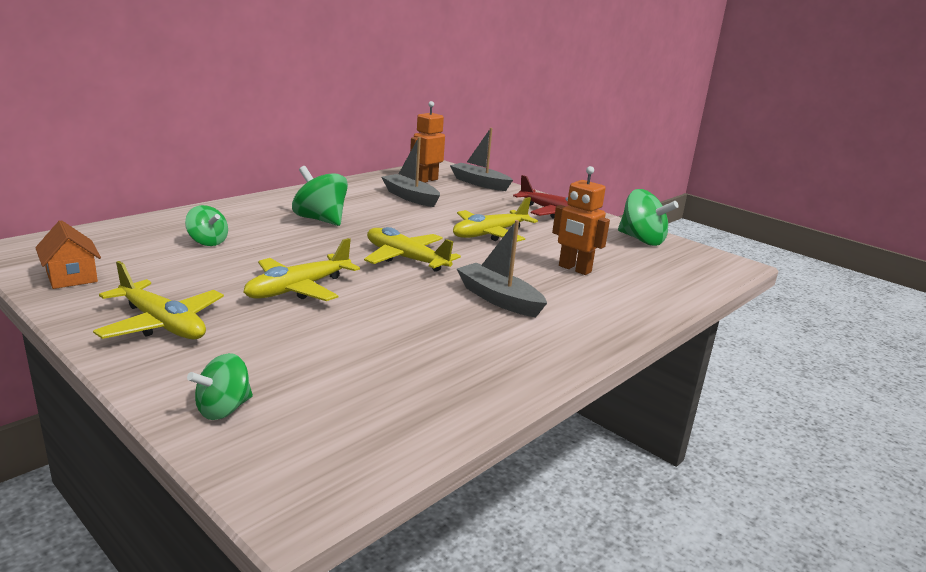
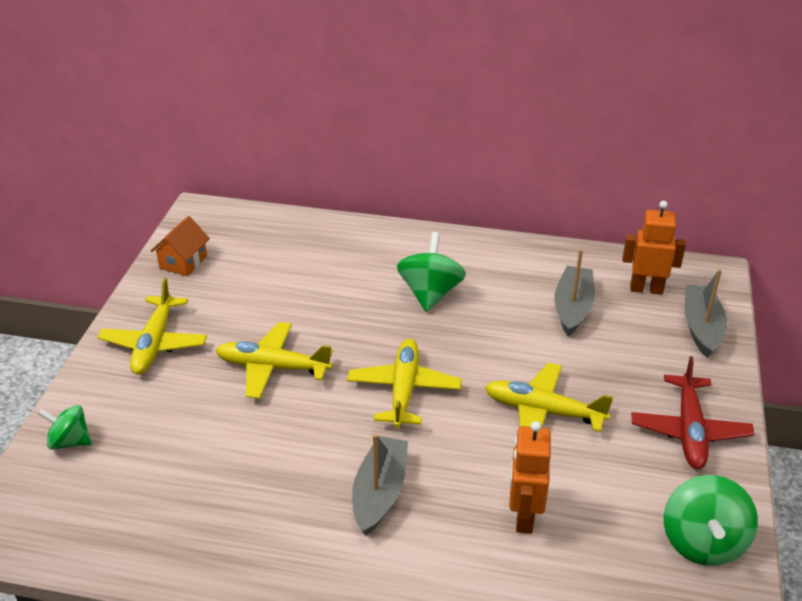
camera: 60 degrees right, 15 degrees up
(208, 242) = (307, 272): green spinning top -> none

